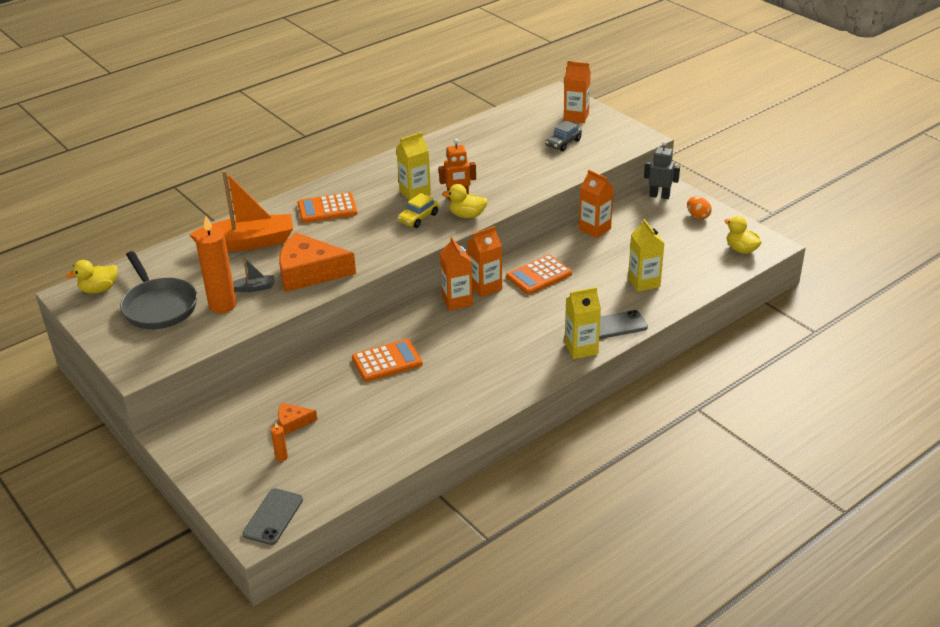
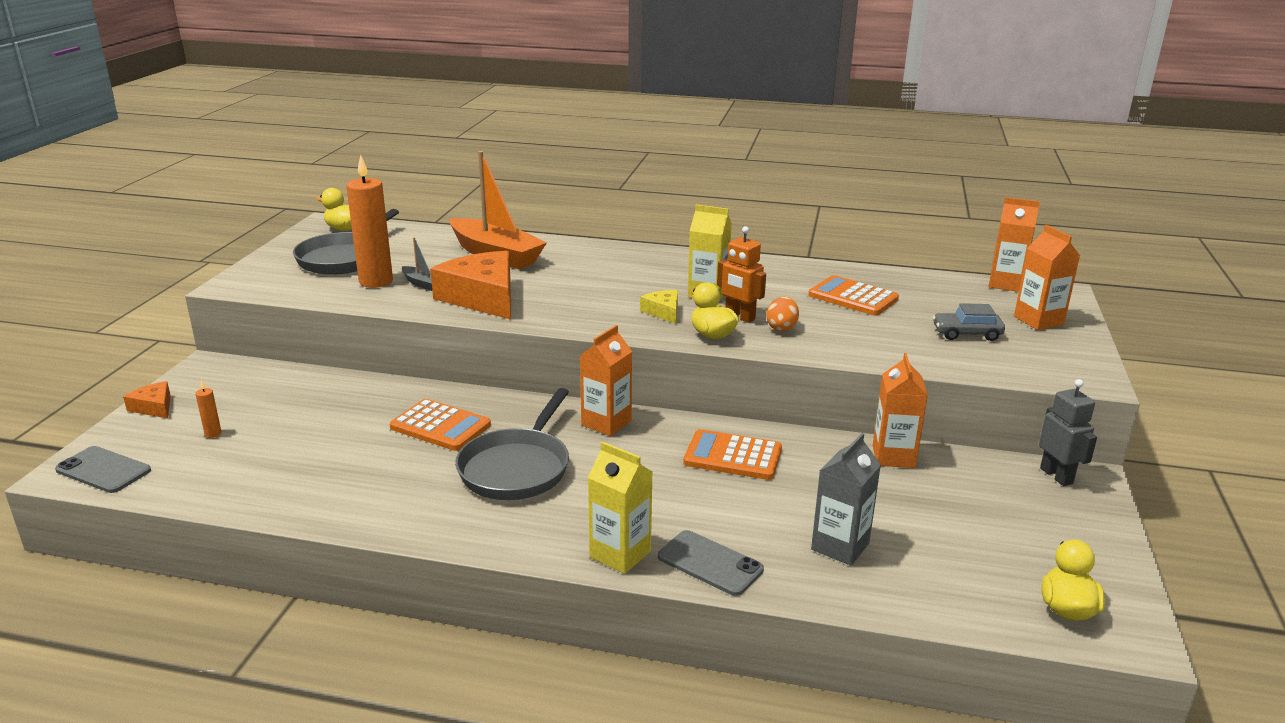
camera: 50 degrees right, 10 degrees down
(273, 517) = (103, 470): grey phone -> grey phone turned 45 degrees clockwise
(293, 422) = (279, 416): orange cheese -> orange cheese (154, 407)
(327, 209) = (607, 265): orange calculator -> orange calculator (853, 297)
(418, 218) = (663, 312): yellow car -> yellow cheese
(466, 350) = (517, 468): none -> grey pan
(485, 287) = (658, 430): orange carton -> orange carton (1005, 284)
(644, 282) = (840, 546): yellow carton -> grey carton
(698, 216) = (1072, 529): orange egg -> orange egg (781, 328)

